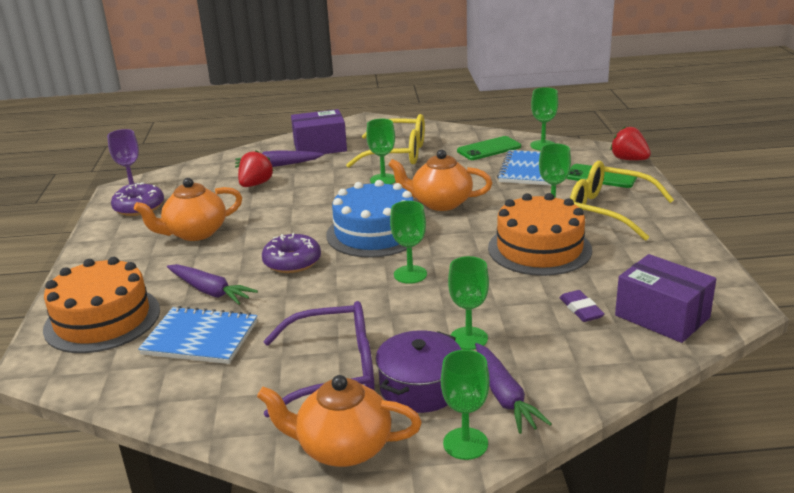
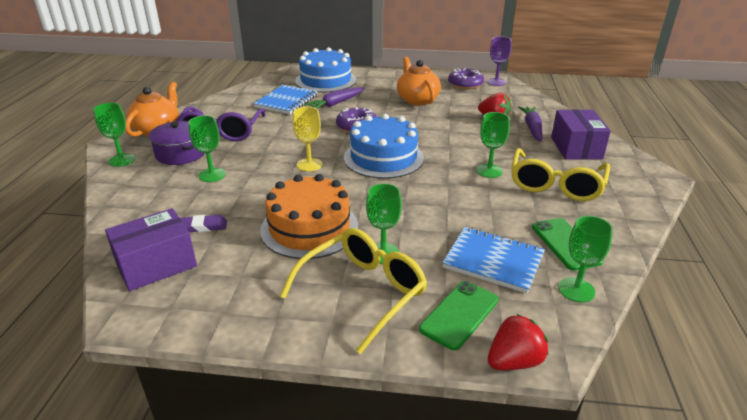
camera: 100 degrees right, 5 degrees up
(102, 319) = (325, 80): orange cake -> blue cake
(410, 274) = (309, 164): green goblet -> yellow goblet
(440, 203) = (427, 192): orange teapot -> none
(504, 396) = (144, 177): purple carrot -> none

